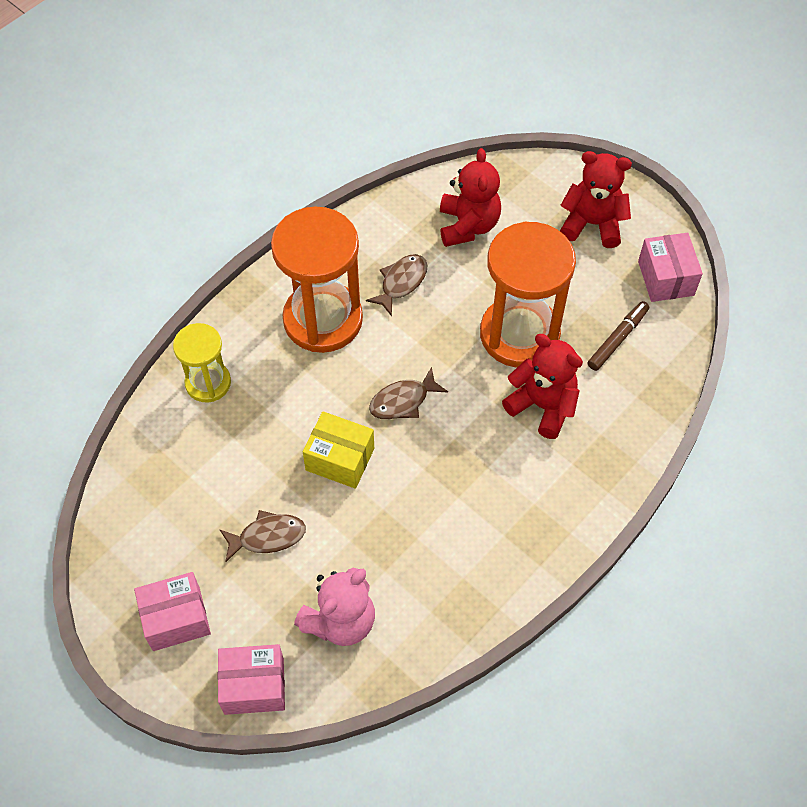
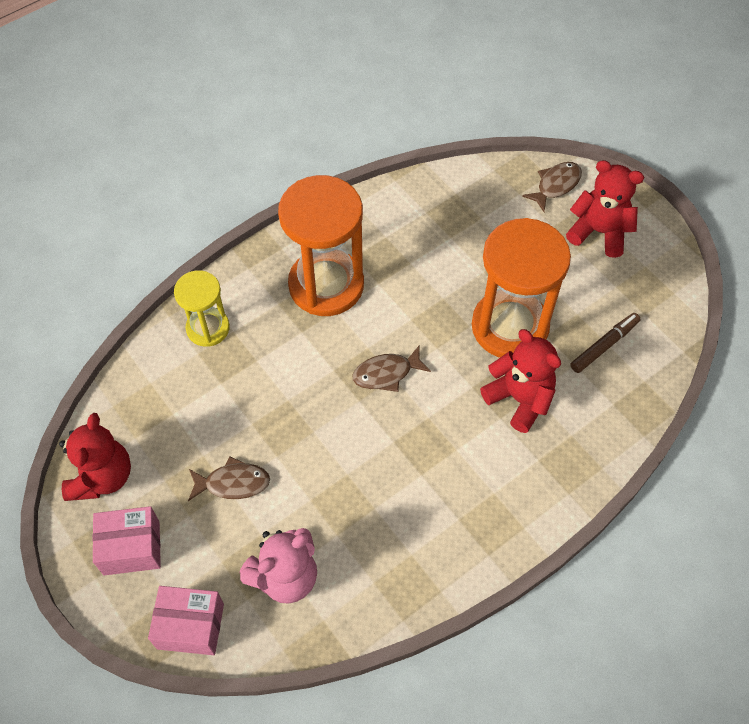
camera: 10 degrees right, 0 degrees up
(340, 459) = (316, 419): yellow box -> none
(401, 283) = (406, 261): brown fish -> brown fish (555, 185)
(468, 225) = (479, 217): red teddy bear -> red teddy bear (102, 477)
(666, 278) = (662, 294): pink box -> none

